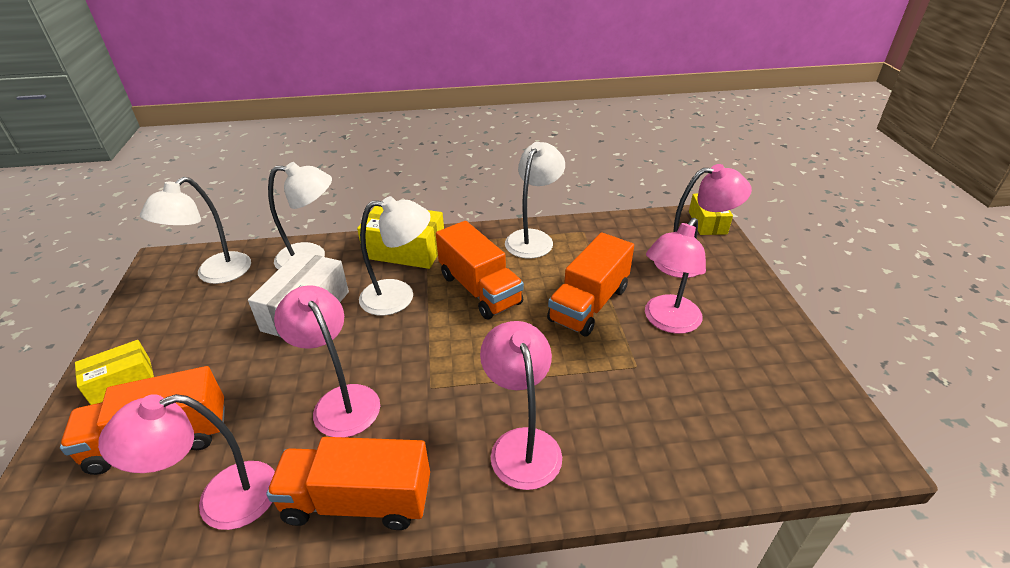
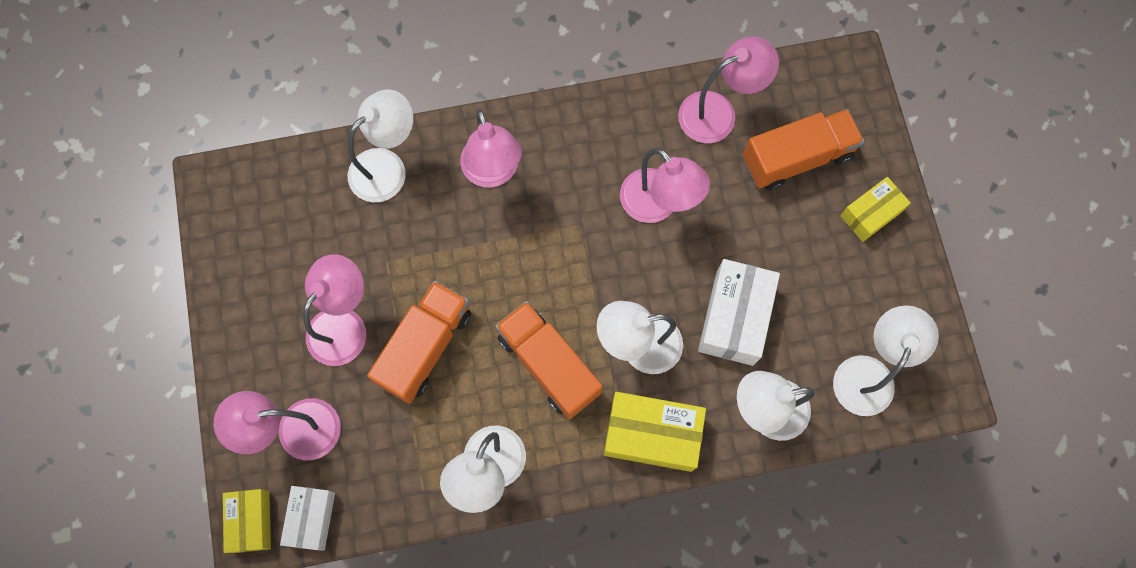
camera: 175 degrees right, 35 degrees up
(358, 501) = (615, 118): orange truck -> none
(652, 458) = (387, 167): none -> white lamp
(663, 222) = (311, 518): none -> white box

